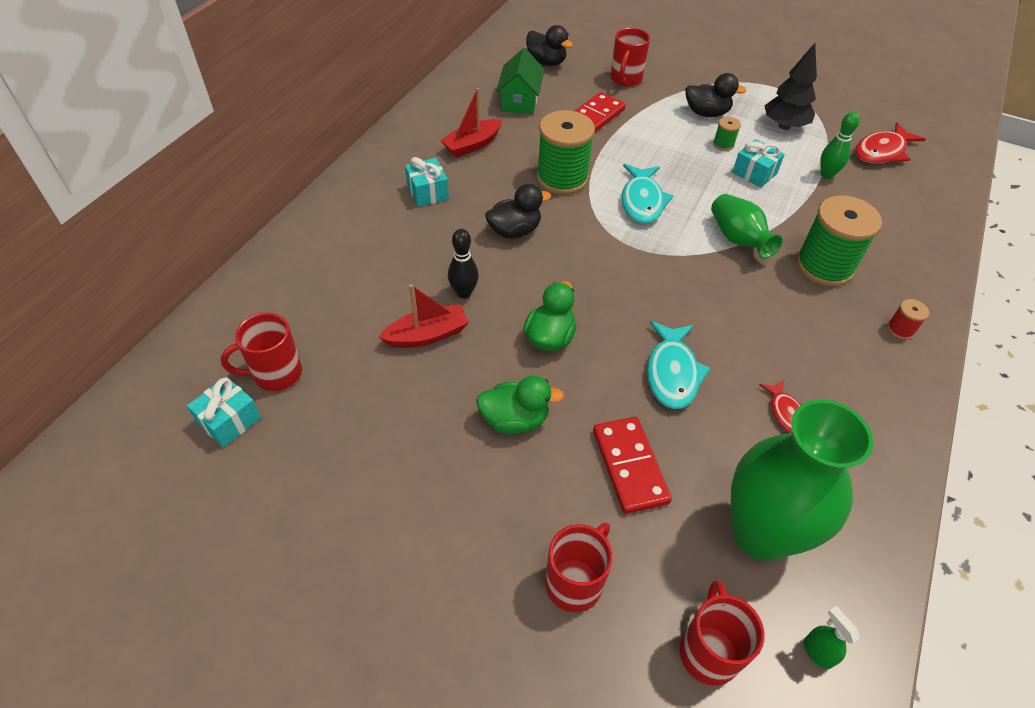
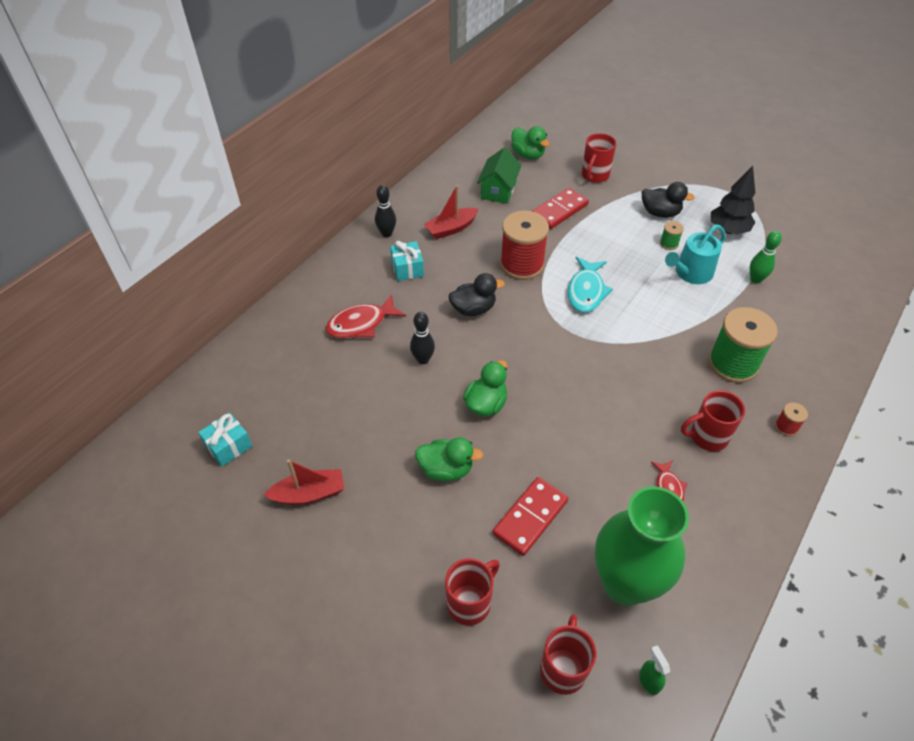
camera: 10 degrees right, 0 degrees up
(276, 374) = (267, 412): red mug -> red mug (707, 436)
(396, 155) = (386, 233): none -> black bowling pin
(427, 335) = (388, 392): red boat -> red boat (309, 493)
(546, 62) = (528, 155): black duck -> green duck
(562, 178) = (522, 264): green spool -> red spool
(629, 466) = (530, 517): red domino -> red domino turned 45 degrees clockwise
(672, 373) = (580, 444): turquoise fish -> none
(738, 239) = (662, 333): green vase -> none
(754, 173) = (690, 273): turquoise gift -> turquoise watering can
(882, 151) = (812, 261): red fish -> red fish (361, 324)

